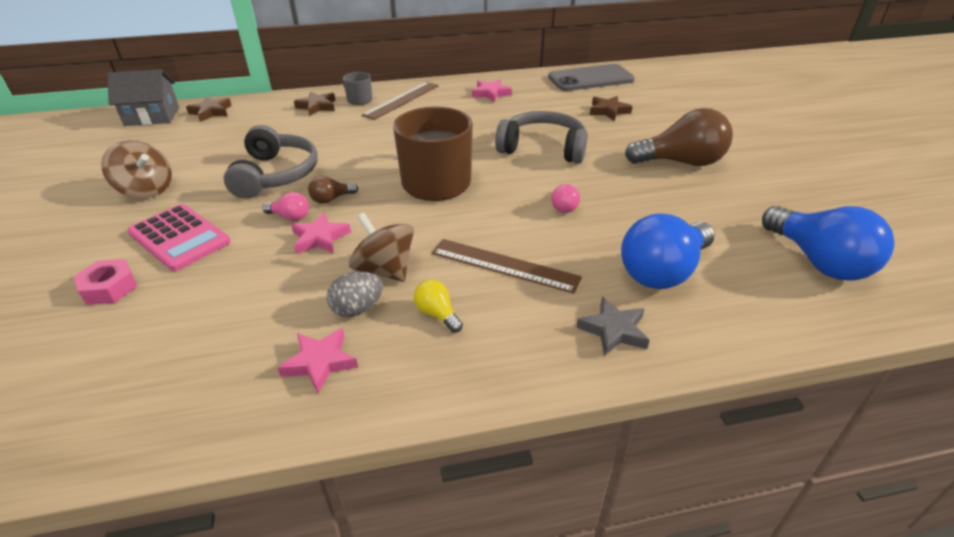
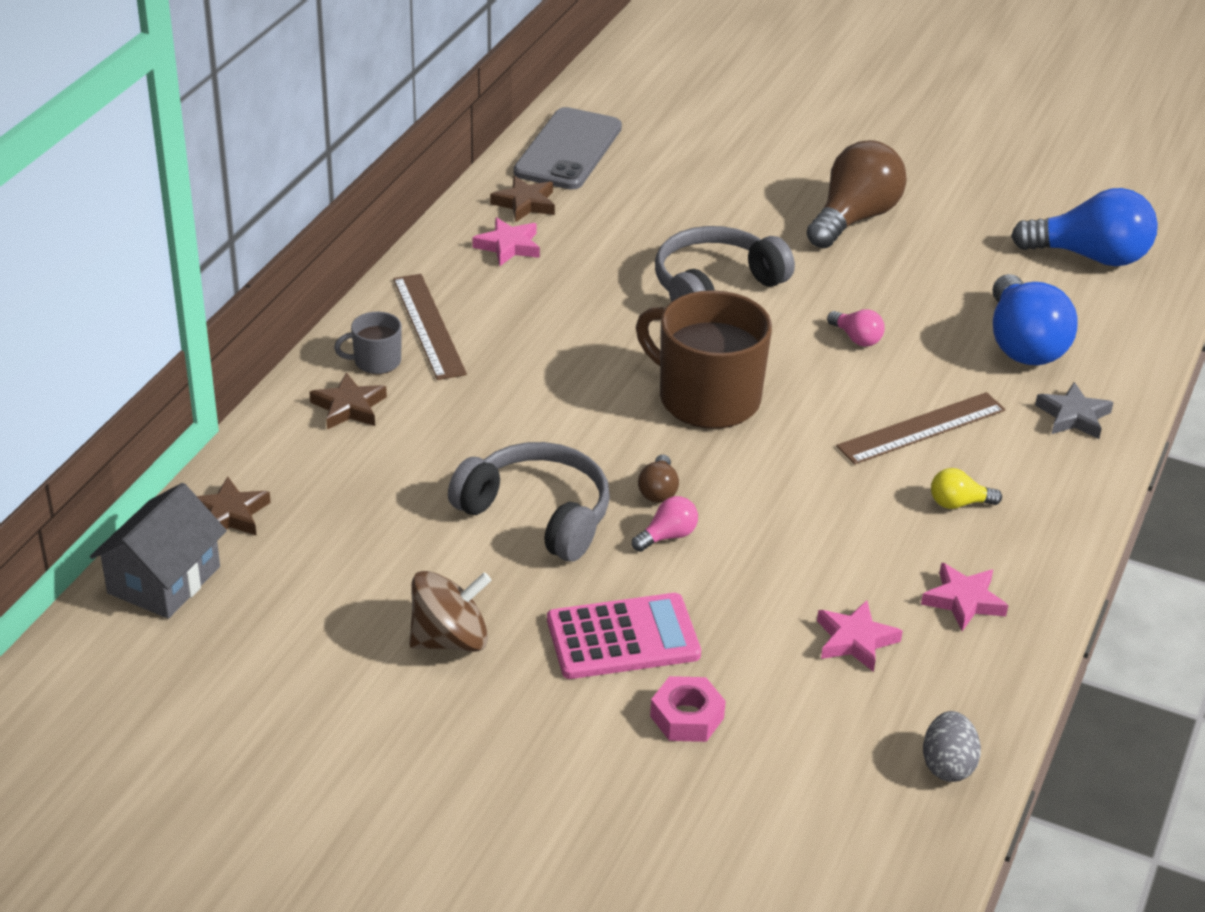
camera: 55 degrees left, 0 degrees up
(320, 238) = (741, 529): pink star -> pink star (855, 640)
(357, 309) = (902, 549): grey egg -> grey egg (947, 765)
(385, 270) = (852, 507): brown spinning top -> none
(608, 111) = (678, 191): brown star -> brown star (525, 203)

